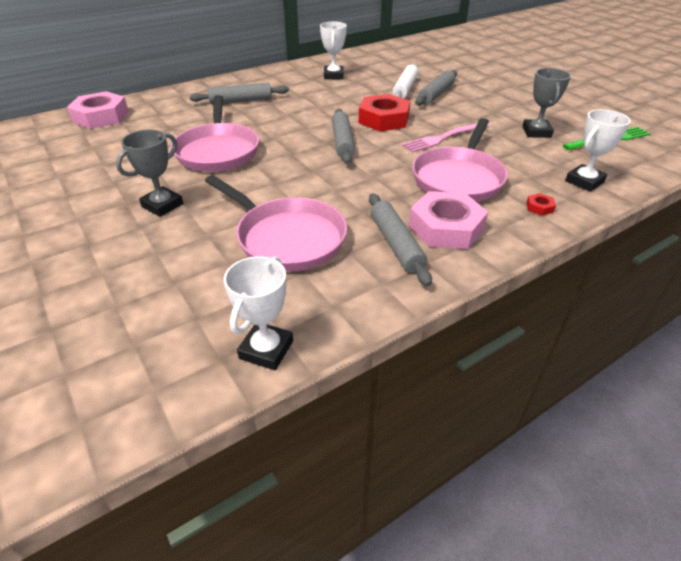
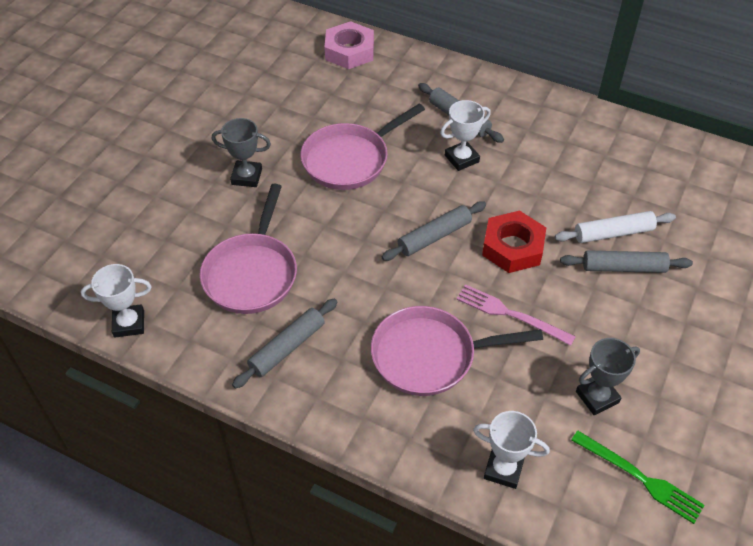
camera: 60 degrees right, 10 degrees up
(333, 75) = (590, 155): white trophy -> white trophy (461, 158)
(446, 227) = (334, 374): pink nut -> none
(539, 207) = (419, 439): red nut -> none

